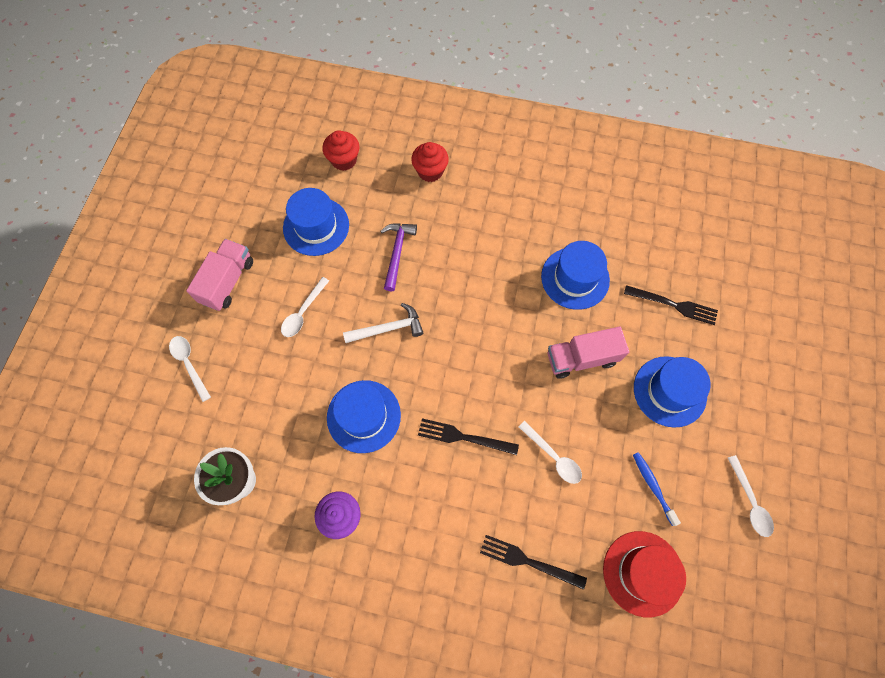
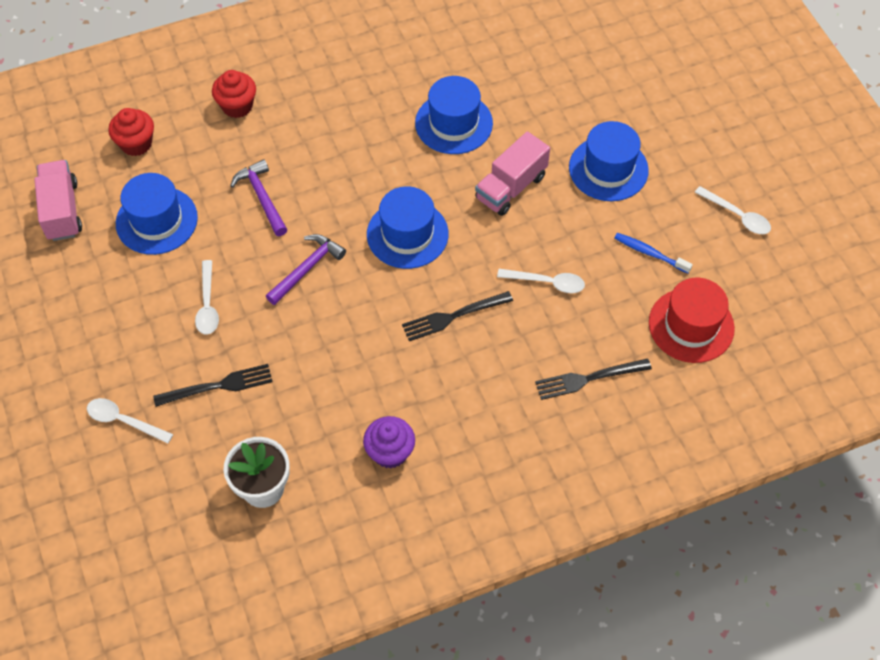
camera: 35 degrees left, 10 degrees down
(227, 281) = (102, 324): pink truck -> pink truck (62, 211)
(363, 416) = (343, 357): blue hat -> blue hat (407, 234)
(388, 328) = (307, 268): white hammer -> purple hammer
(673, 305) = (560, 96): black fork -> black fork (218, 386)

